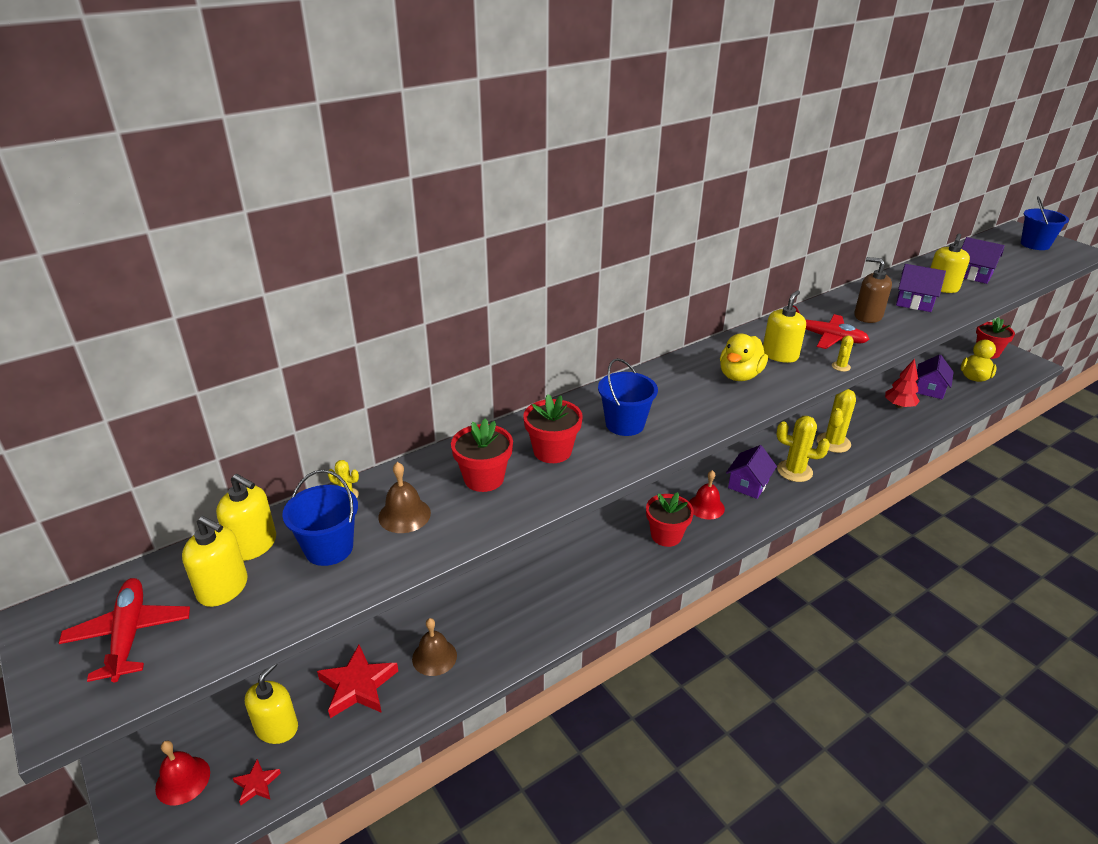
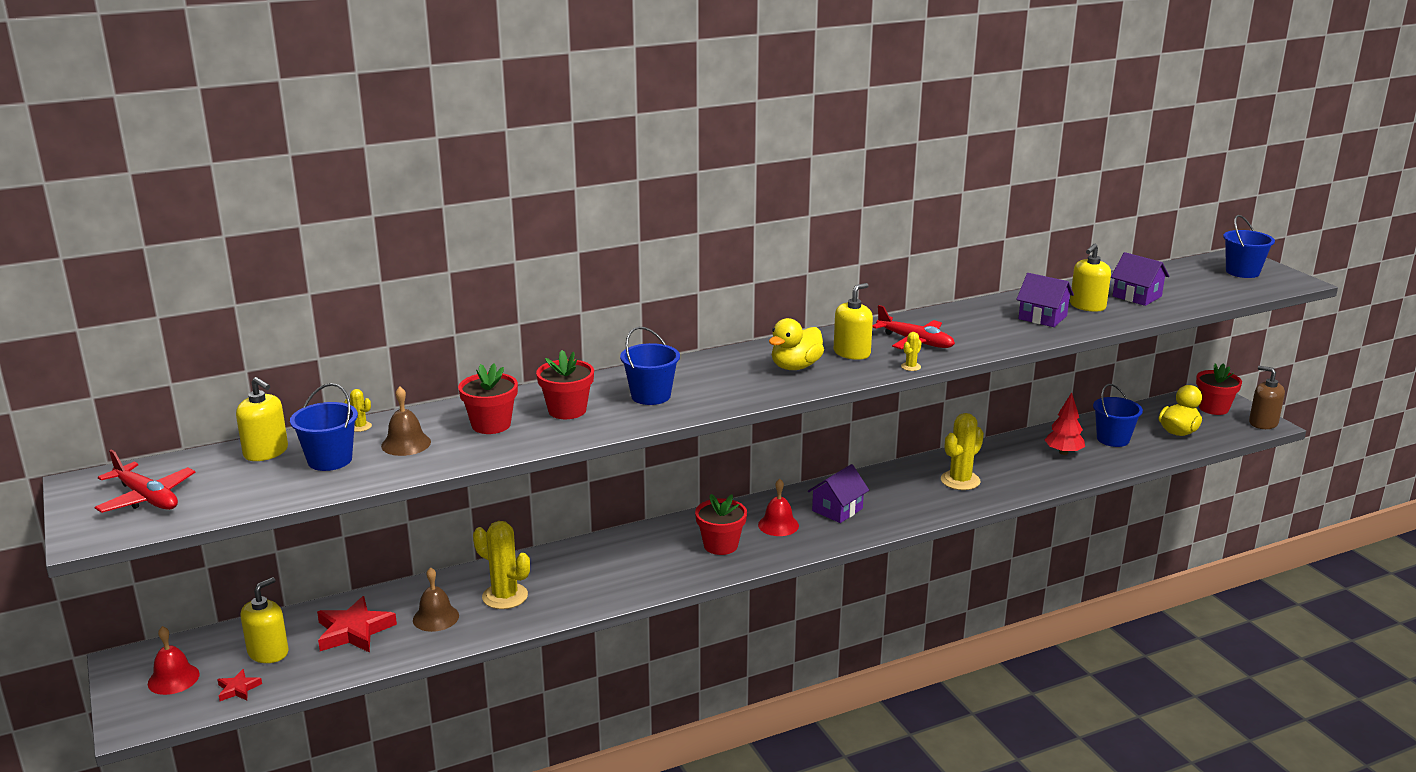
camera: 10 degrees right, 10 degrees down
(129, 635) = (147, 498): red plane -> red plane turned 135 degrees clockwise
(223, 588) = (231, 477): yellow soap dispenser -> none
(794, 471) = (898, 502): yellow cactus -> yellow cactus (505, 596)
(868, 316) = (977, 326): brown soap dispenser -> brown soap dispenser (1263, 423)
(929, 389) = (1113, 439): purple house -> blue bucket

